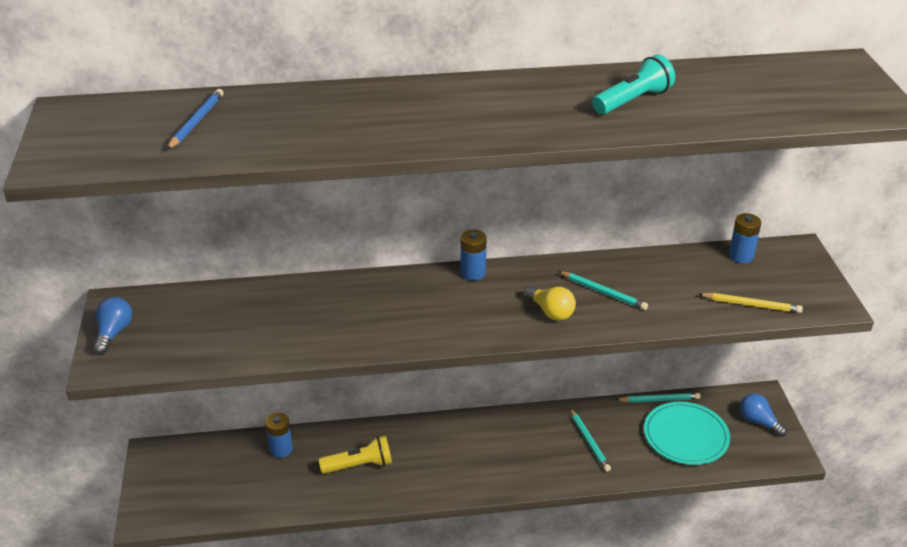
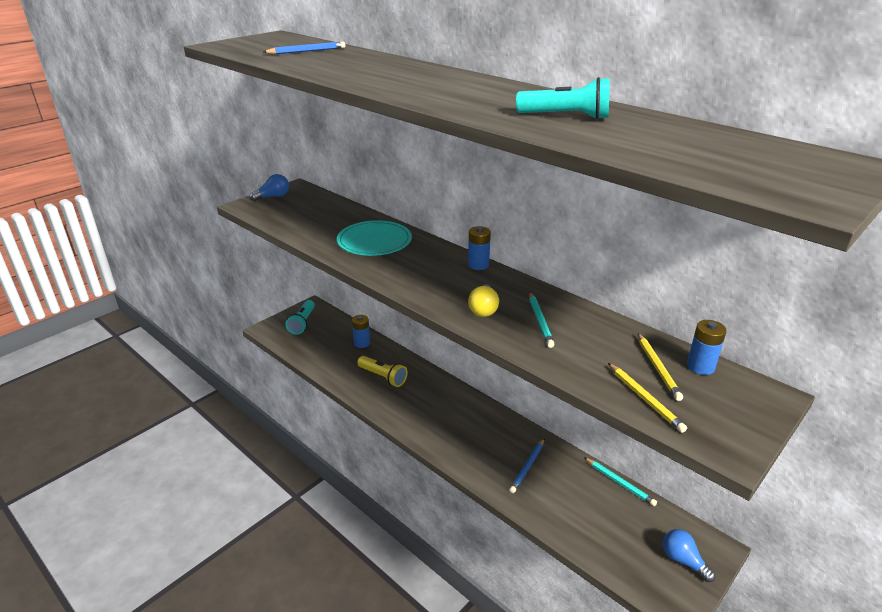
camera: 50 degrees right, 5 degrees down
(176, 479) = (302, 323): none -> turquoise flashlight
(589, 441) = (527, 467): turquoise pencil -> blue pencil
(686, 436) = (604, 520): turquoise plate -> turquoise plate (374, 241)
(723, 276) = (657, 368): none -> yellow pencil
(758, 422) = (683, 560): blue light bulb -> blue light bulb turned 45 degrees counterclockwise

